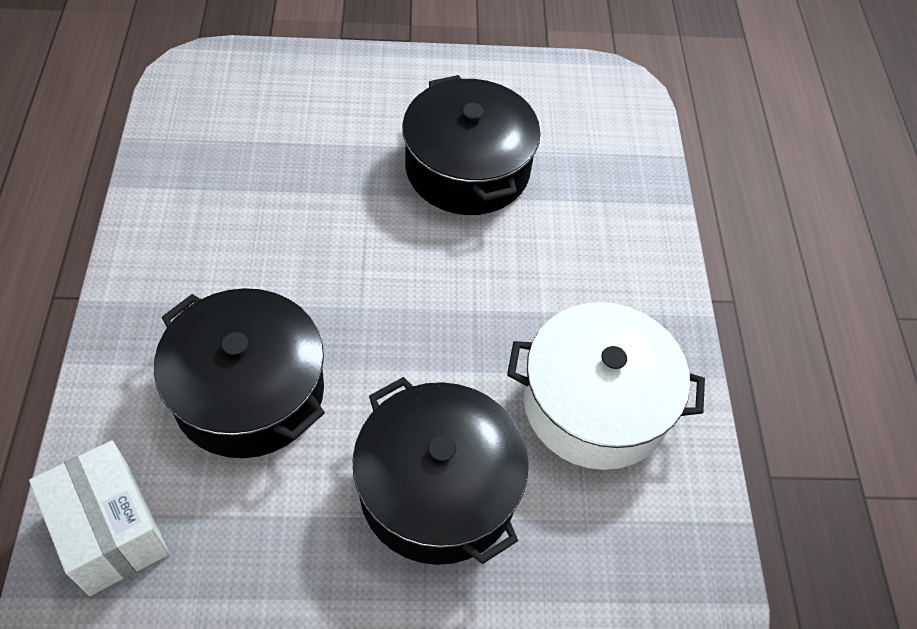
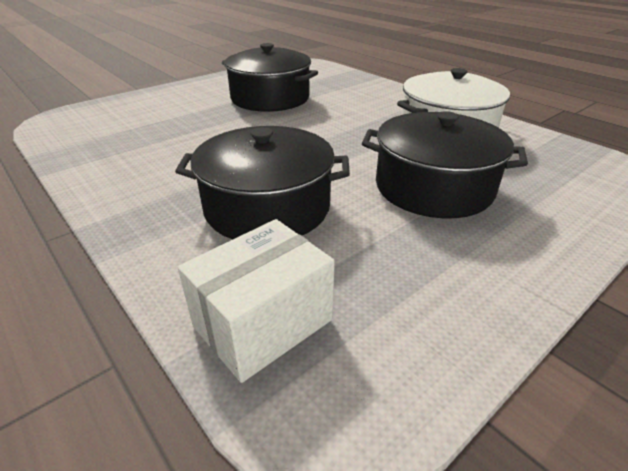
camera: 35 degrees left, 20 degrees down
(111, 531) = (263, 323): white box -> white box turned 60 degrees counterclockwise

